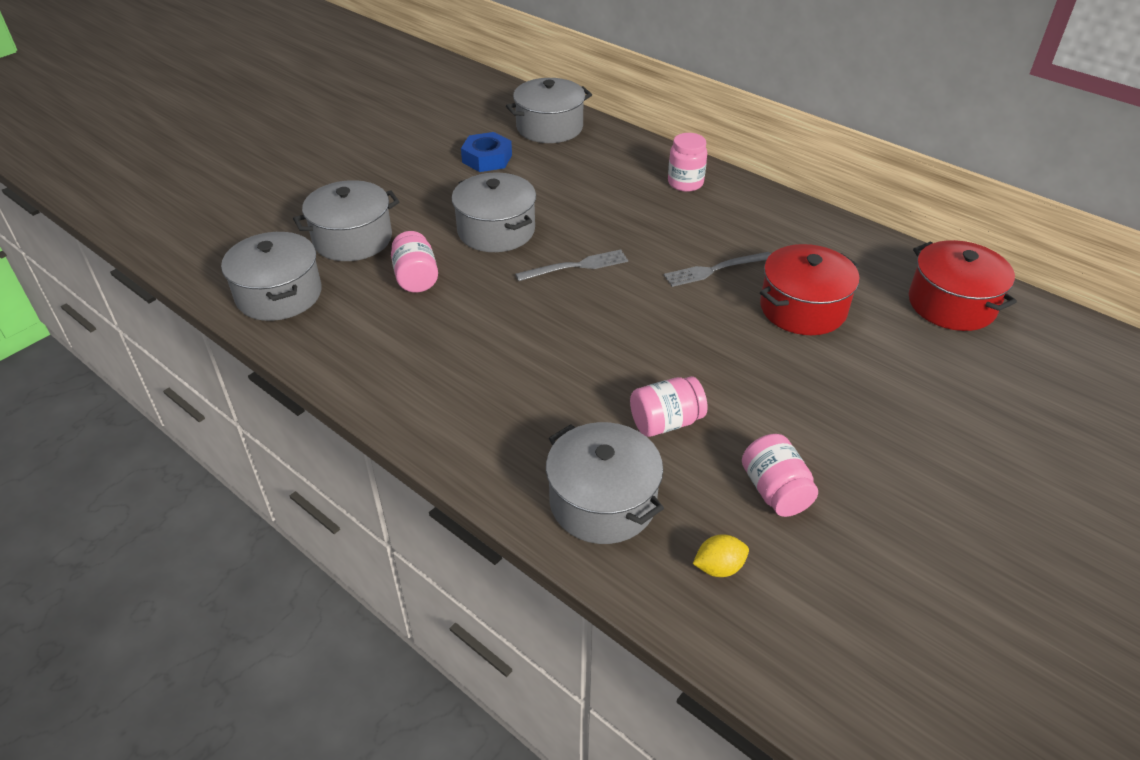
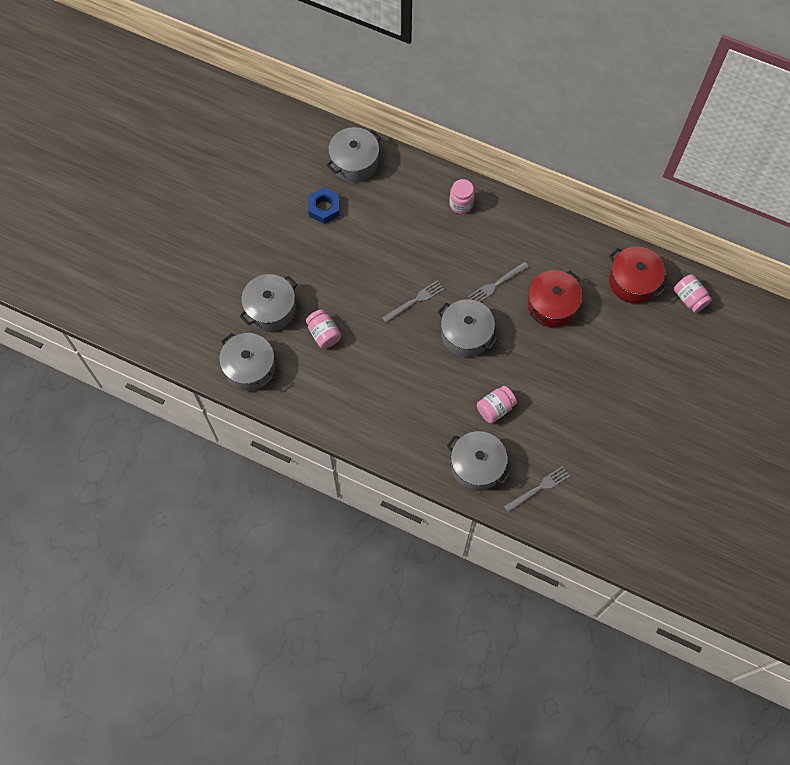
camera: 15 degrees left, 25 degrees up
(496, 230) = (356, 280): grey pot -> grey pot (466, 334)
(719, 567) = (539, 488): yellow lemon -> grey fork
(775, 491) = (557, 438): pink jar -> pink jar (689, 298)

